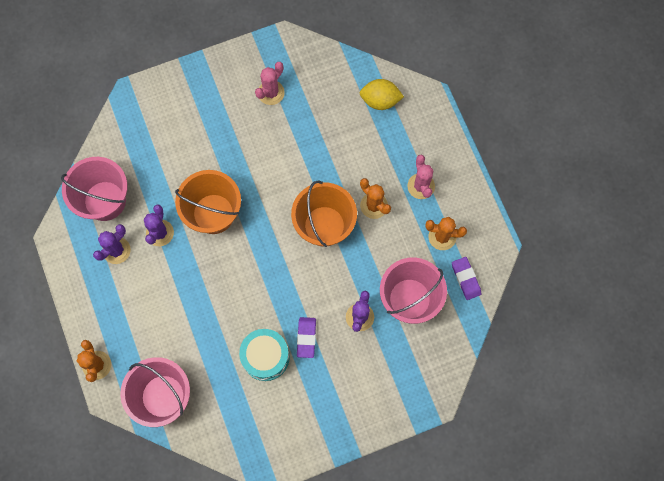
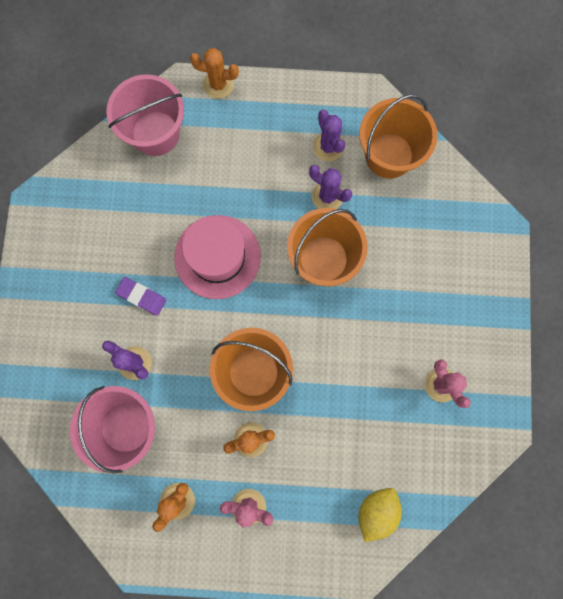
camera: 115 degrees right, 5 degrees up
(105, 201) = (389, 155): pink bucket -> orange bucket
(247, 294) = (217, 257): none -> pink hat
(265, 357) = (143, 247): turquoise drum -> none
(465, 279) = (116, 503): purple eraser -> none

